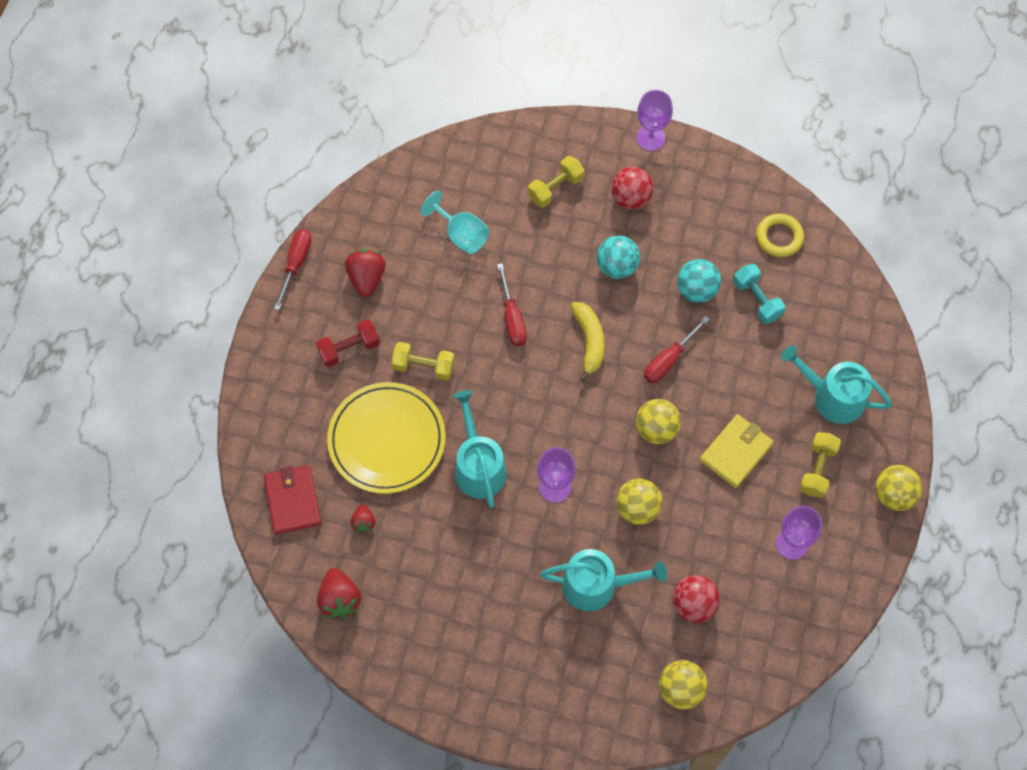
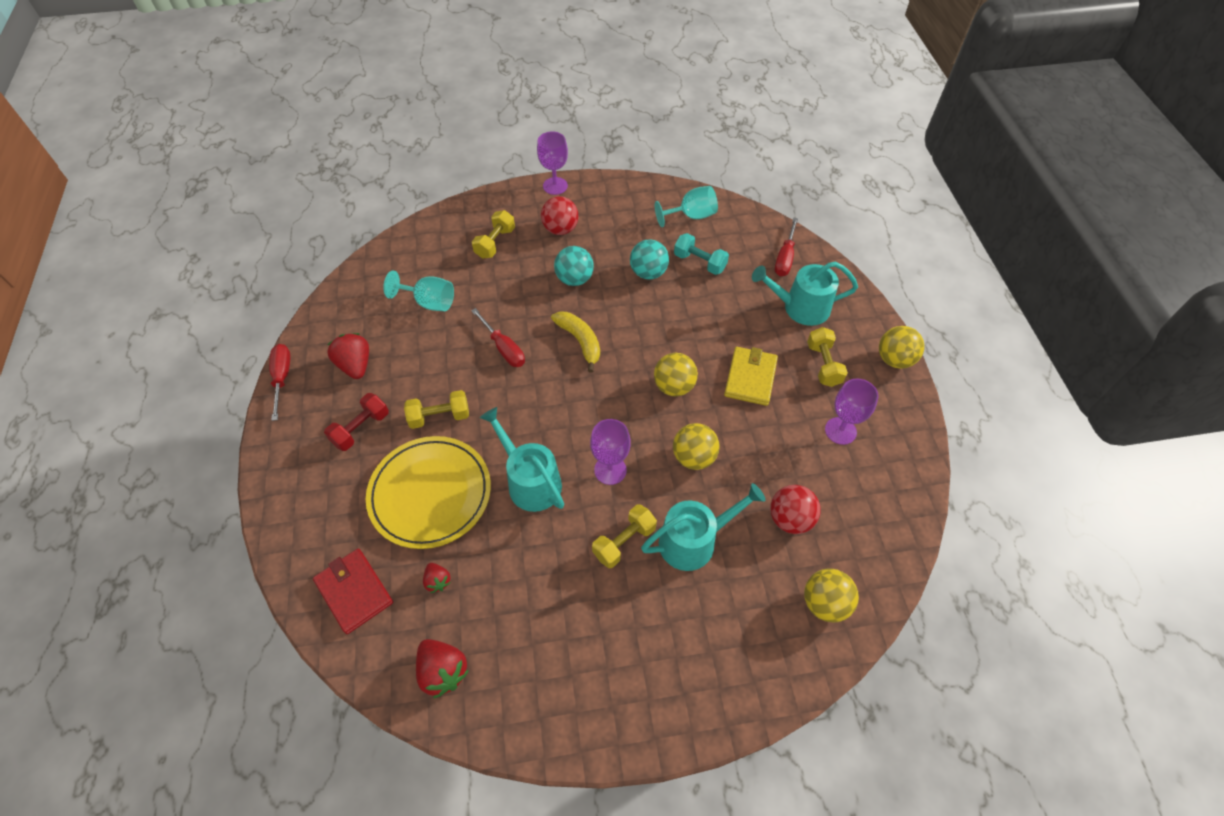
camera: 25 degrees left, 10 degrees down
(535, 559) = (624, 542): none -> yellow dumbbell
(669, 360) = (654, 330): red screwdriver -> red screwdriver (785, 258)
(779, 237) = (691, 216): yellow ring -> turquoise goblet

